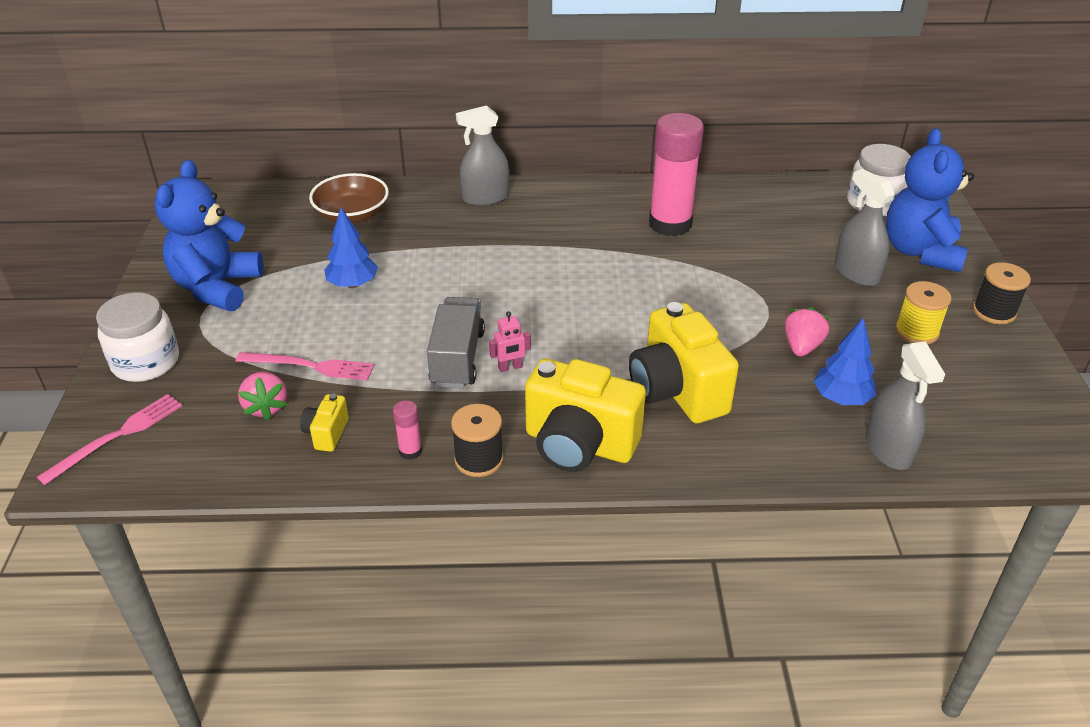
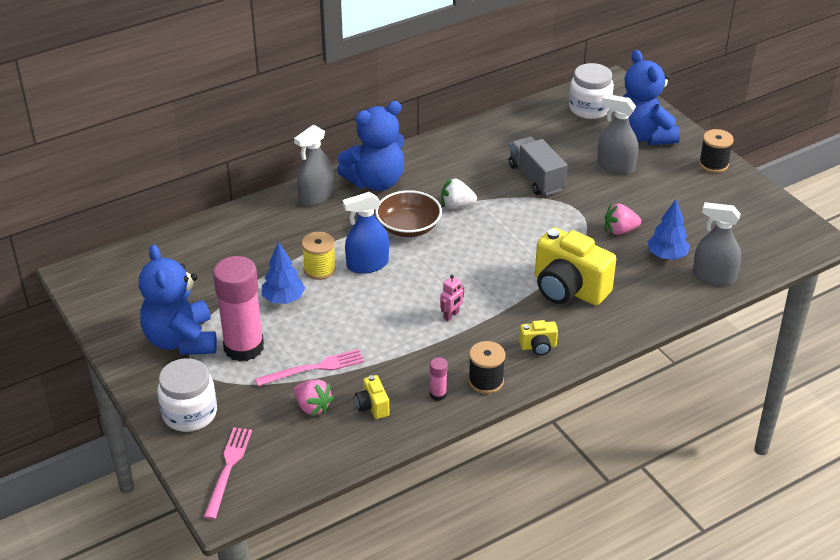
camera: 30 degrees left, 0 degrees up
(352, 215) = (226, 246): brown bowl -> brown bowl (408, 227)
(457, 358) = (410, 323): grey truck -> grey truck (536, 178)
(471, 281) = (367, 265): none -> blue spray bottle
(560, 203) = (376, 182): none -> blue teddy bear
(579, 444) = (538, 347): yellow camera -> yellow camera, size x0.45
(625, 254) = (456, 205): none -> white strawberry
(670, 224) = (467, 171): pink glue stick -> pink glue stick (244, 347)
(802, 347) = (620, 230): pink strawberry -> pink strawberry turned 90 degrees counterclockwise
(888, 448) = (714, 277): grey spray bottle -> grey spray bottle turned 150 degrees clockwise
(916, 331) = (679, 194): yellow spool -> yellow spool (319, 269)

